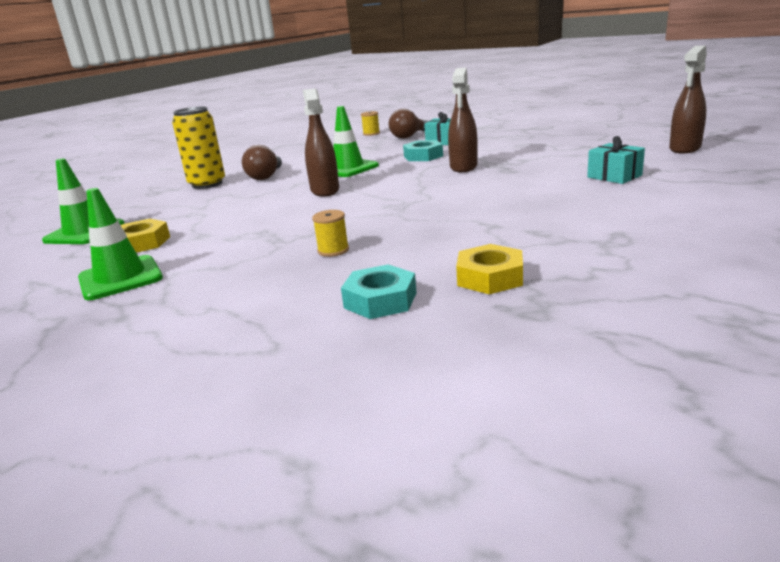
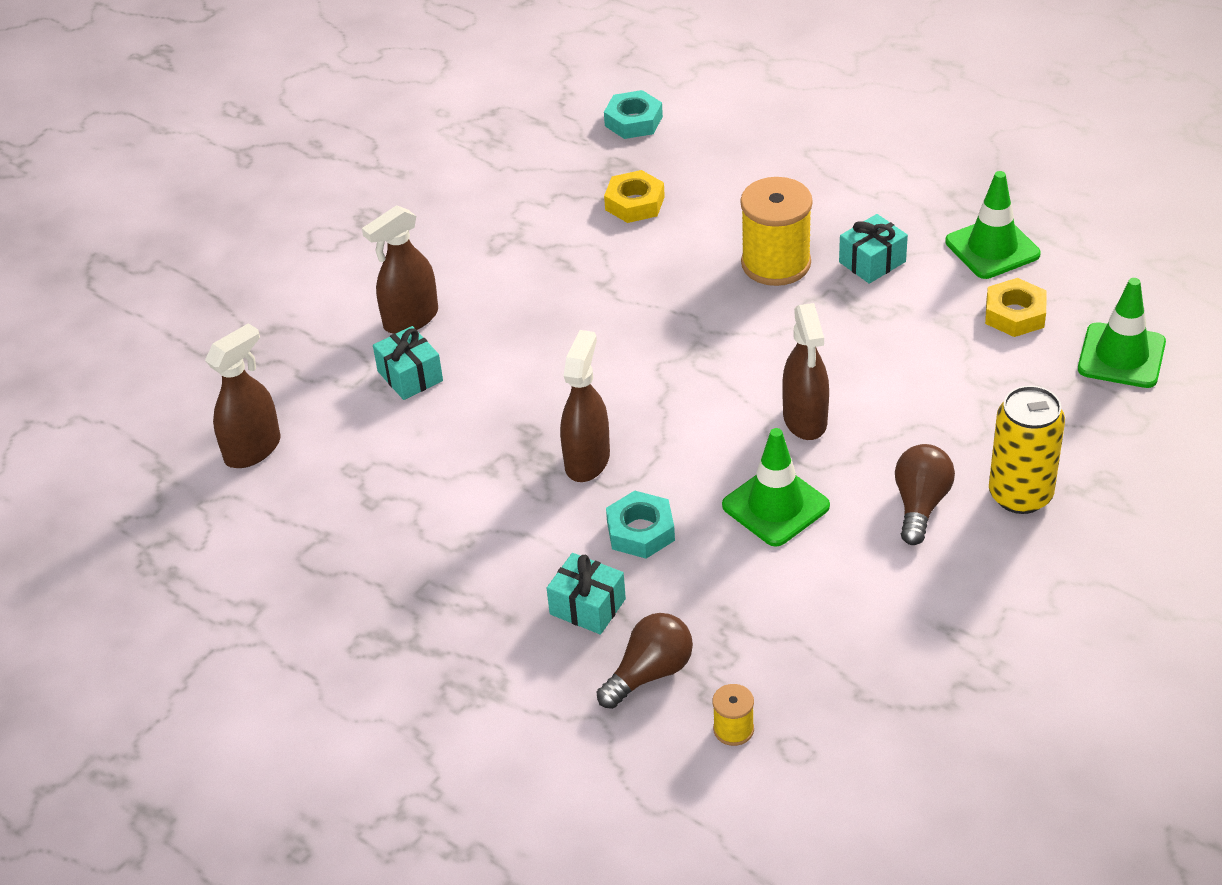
camera: 175 degrees left, 20 degrees up
(241, 259) = (872, 262): none -> turquoise gift
(333, 250) = (776, 263): yellow spool -> yellow spool, size x2.12
(380, 300) = (729, 187): turquoise nut -> turquoise nut (633, 121)
(648, 195) = (410, 319): none -> brown spray bottle

